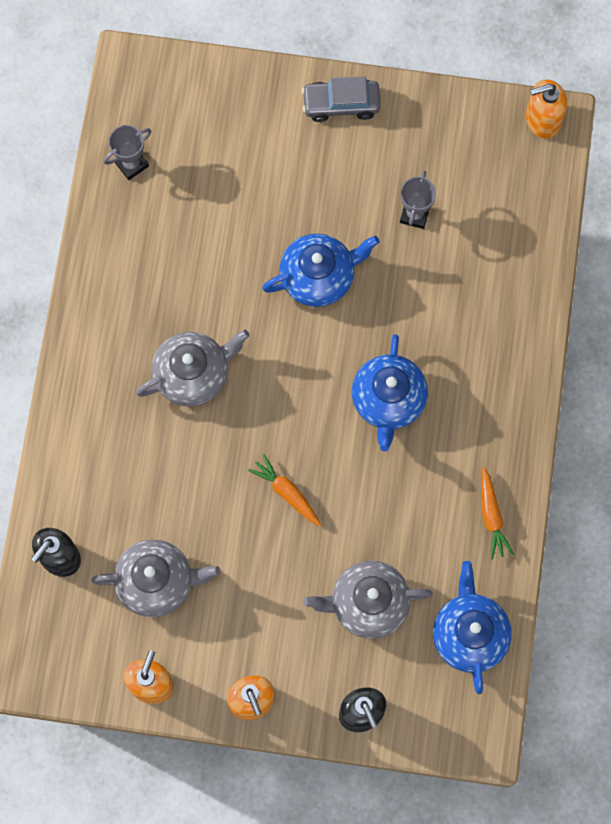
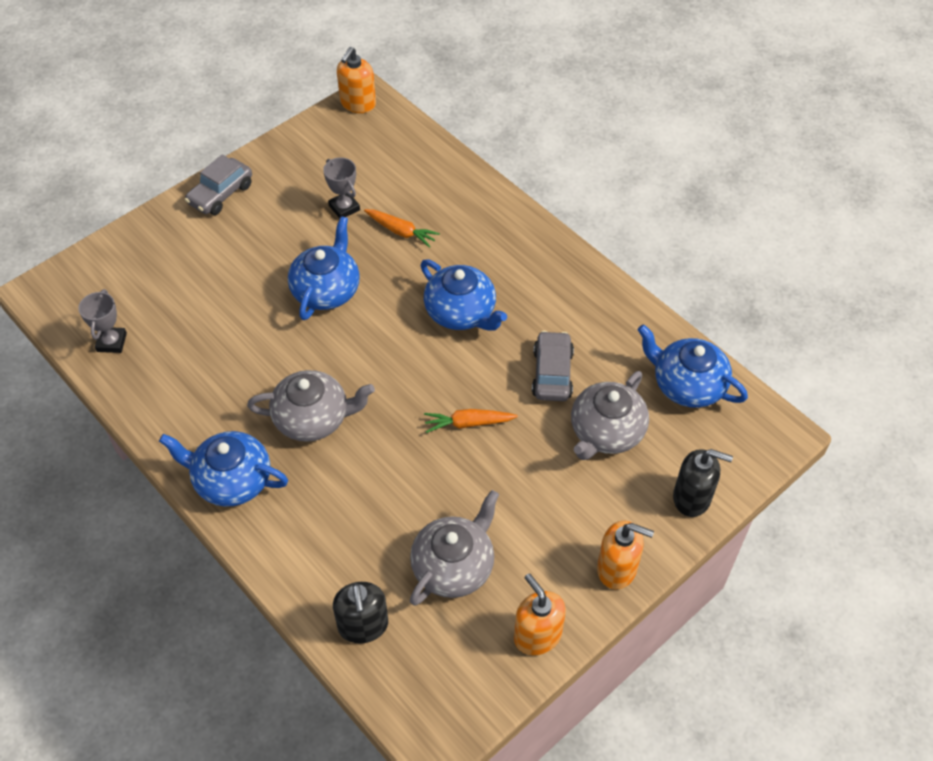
camera: 50 degrees left, 20 degrees down
(93, 364) = (231, 480): none -> blue teapot
(193, 374) = (313, 418): grey teapot -> grey teapot turned 75 degrees clockwise
(389, 519) = (552, 373): none -> grey car
(491, 516) = (608, 312): orange carrot -> orange carrot (401, 231)

